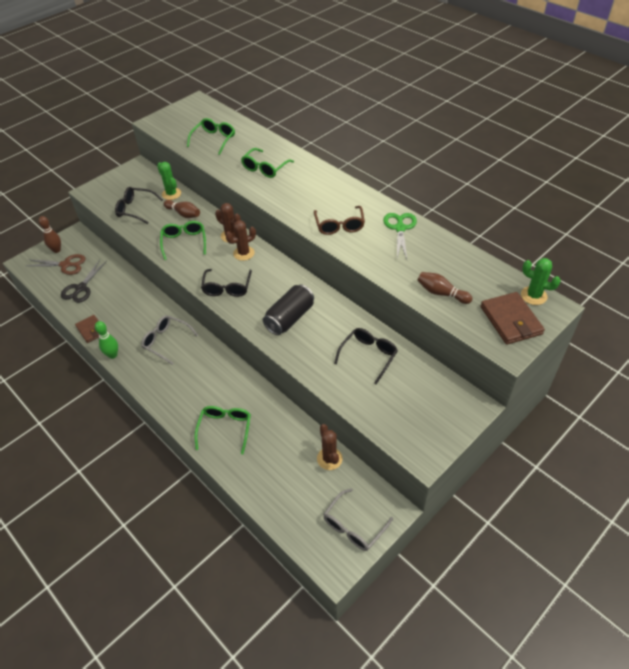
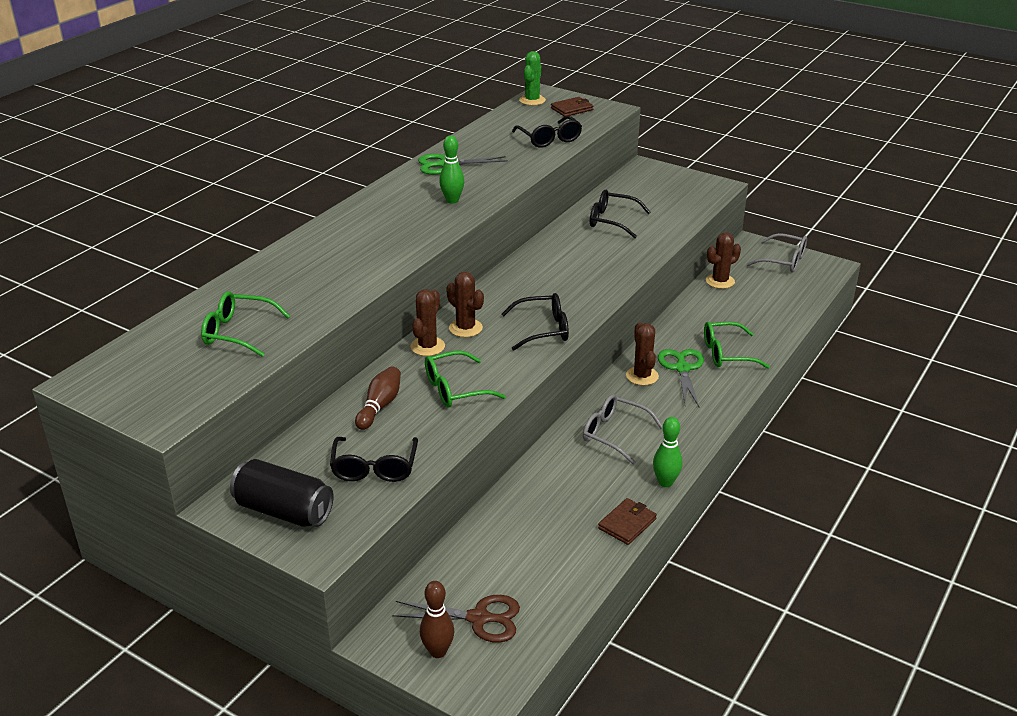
camera: 105 degrees left, 15 degrees down
(66, 265) = (479, 618): brown scissors -> brown scissors turned 105 degrees clockwise
(81, 288) = (536, 571): black scissors -> none
(166, 341) = (615, 434): grey glasses -> grey glasses turned 105 degrees clockwise
(171, 194) = (321, 434): green cactus -> none
(218, 370) = (642, 376): none -> brown cactus
(218, 395) = (682, 368): none -> green scissors
(265, 168) = (325, 270): green glasses -> none
(290, 318) = (578, 274): black can -> black can (284, 511)
(339, 225) = (452, 200): brown glasses -> green bowling pin
(441, 293) = (549, 139): brown bowling pin -> black glasses
(511, 320) = (572, 109): brown wallet -> brown wallet, size x0.63

